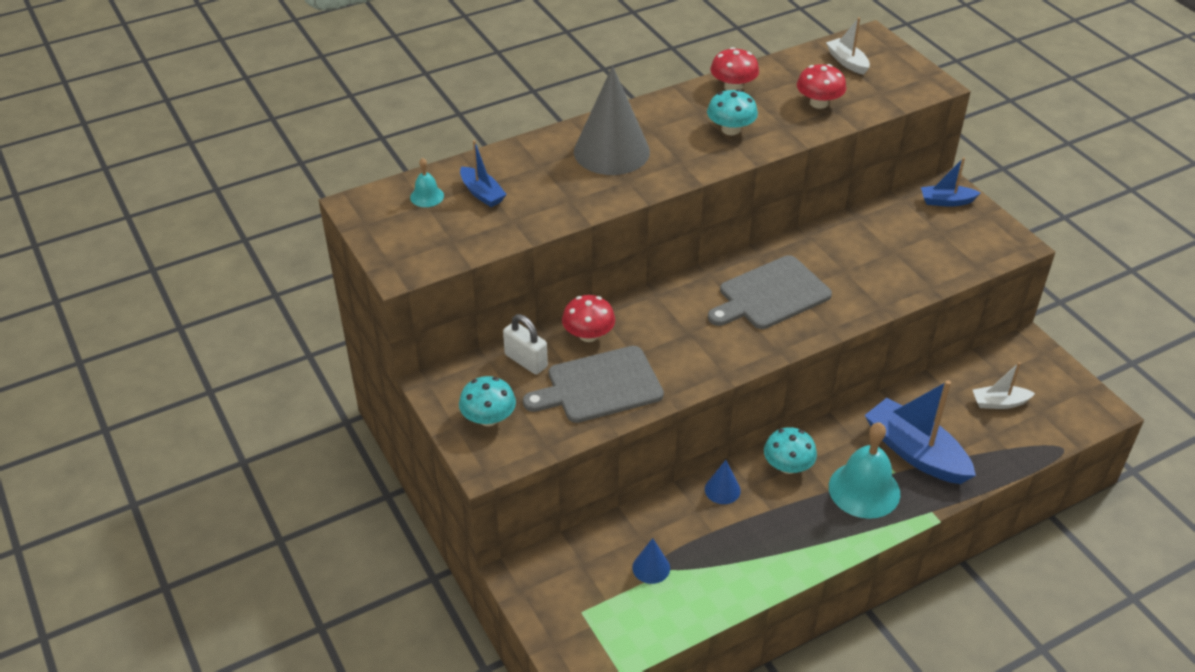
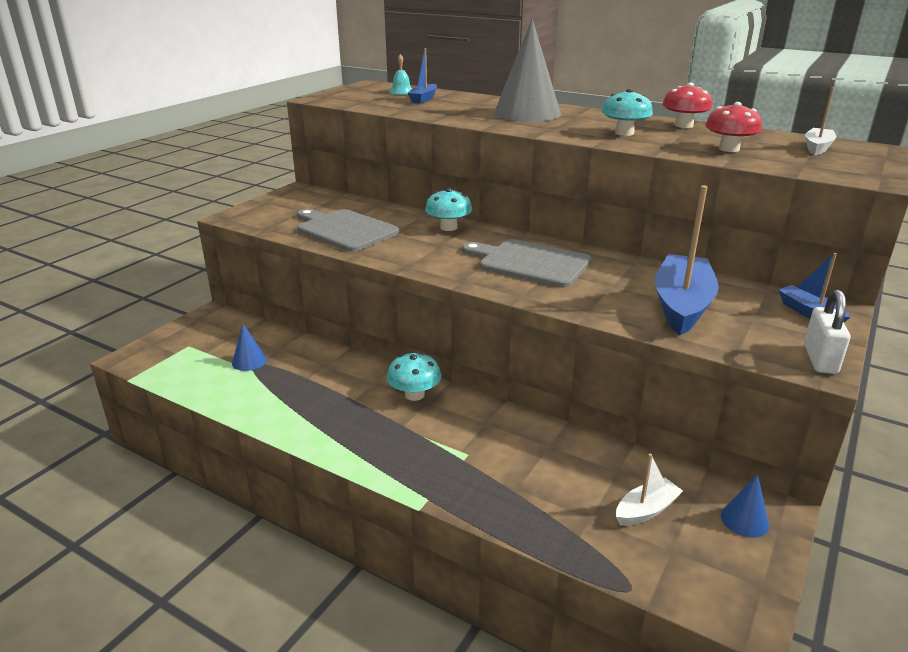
camera: 60 degrees right, 15 degrees down
(488, 418) = (279, 208): turquoise mushroom -> turquoise mushroom (448, 227)
(526, 361) = (347, 205): white padlock -> white padlock (820, 359)
(588, 335) = (396, 215): red mushroom -> none
(722, 490) = (358, 370): blue cone -> blue cone (744, 520)
(864, 490) = (421, 445): turquoise bell -> none
(915, 452) = (504, 466): blue boat -> blue boat (682, 305)
(999, 403) = (646, 510): white boat -> white boat turned 90 degrees clockwise

